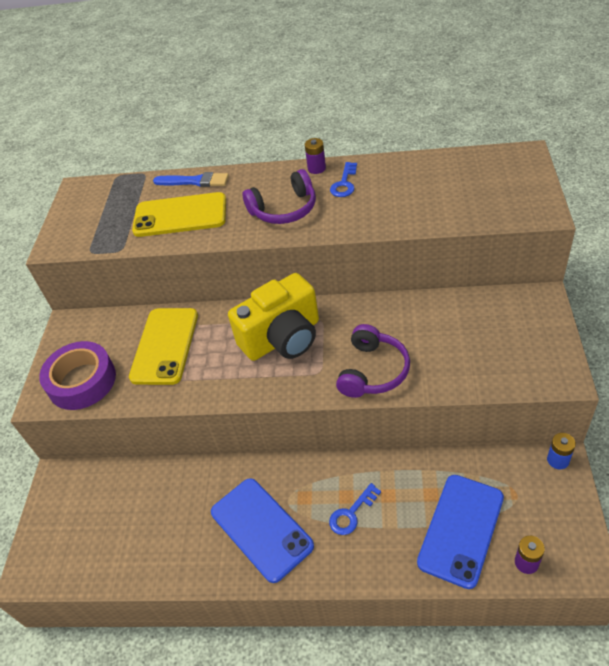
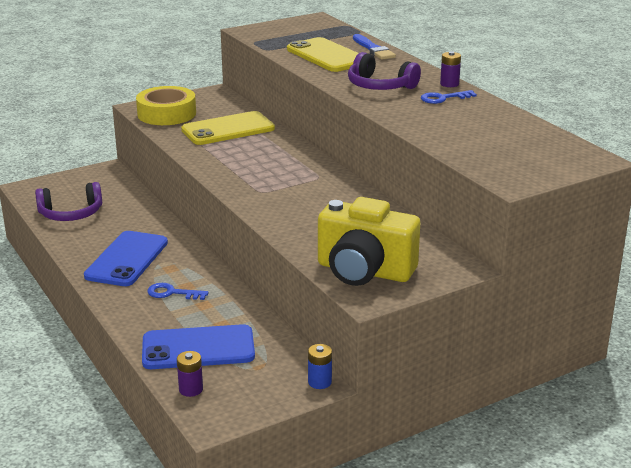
camera: 50 degrees right, 20 degrees down
(82, 381) = (167, 114): purple tape -> yellow tape
(283, 338) = (282, 168): yellow camera -> yellow camera (364, 271)
(373, 371) = (284, 212): purple headphones -> purple headphones (71, 214)

